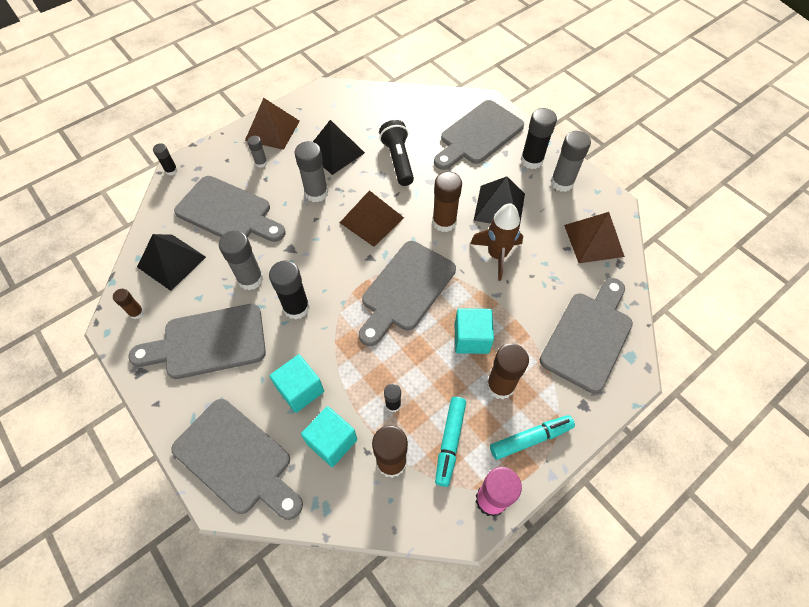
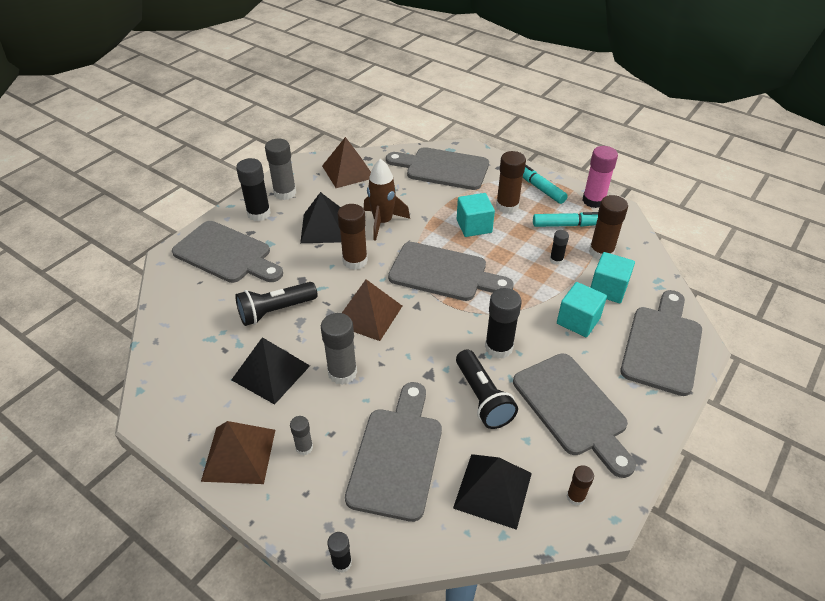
camera: 105 degrees left, 15 degrees down
(250, 279) = (482, 398): grey glue stick -> black flashlight

